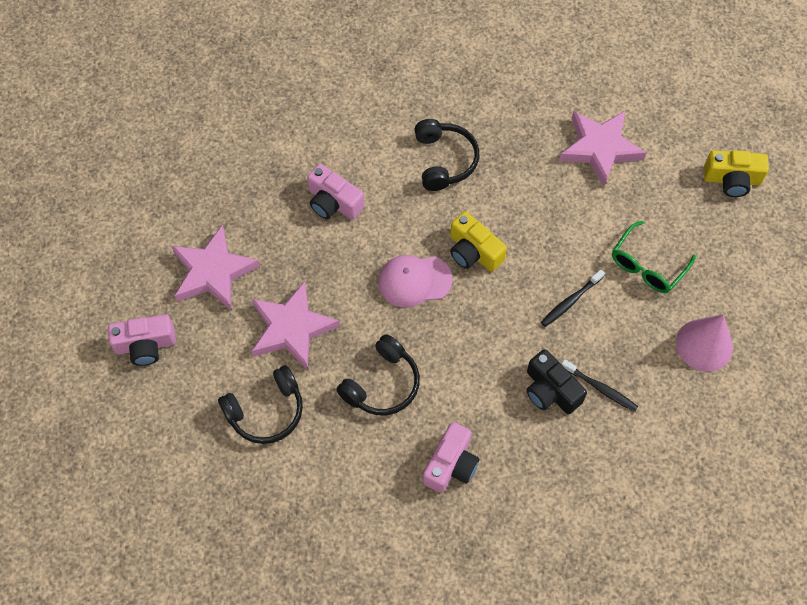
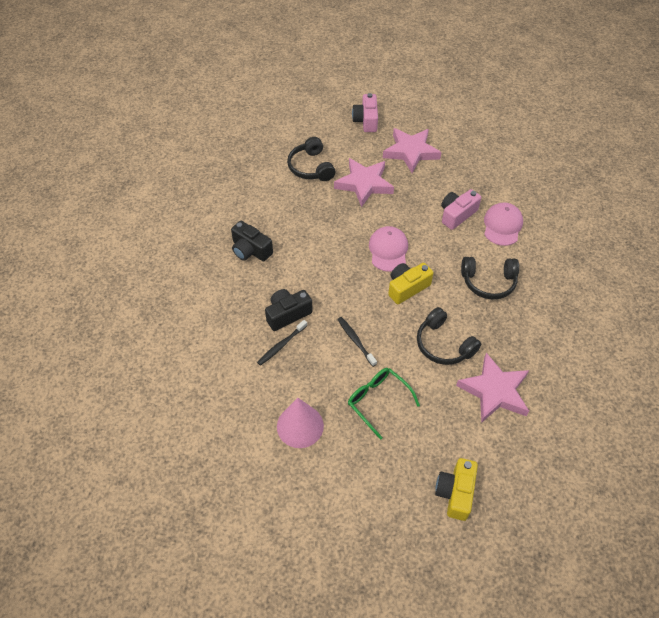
camera: 100 degrees right, 10 degrees down
(344, 148) = (502, 225): none -> pink cap
(382, 384) = (315, 223): black headphones -> black headphones (443, 344)
(451, 464) = (250, 250): pink camera -> black camera

